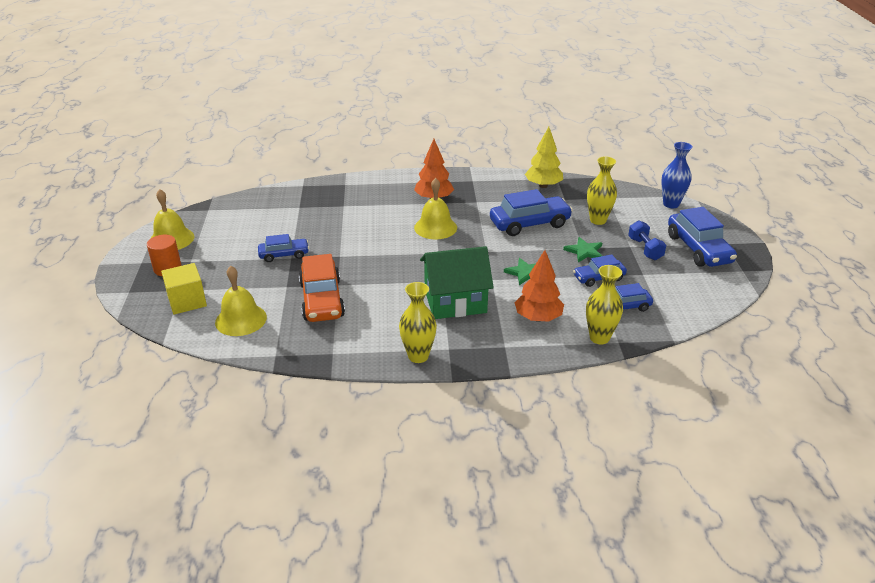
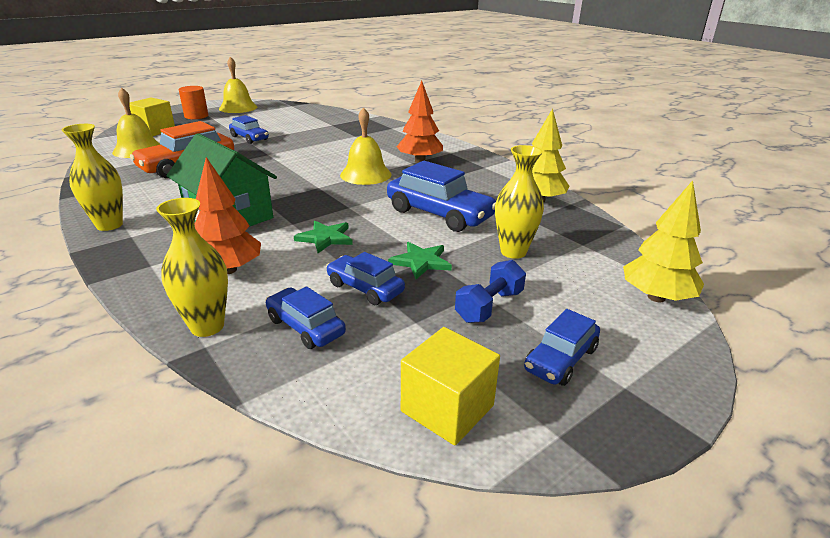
camera: 55 degrees right, 5 degrees down
(671, 204) = (656, 297): blue vase -> yellow tree
(698, 249) = (560, 359): blue car -> blue car, size x0.59
(712, 289) = (447, 408): none -> yellow cube

